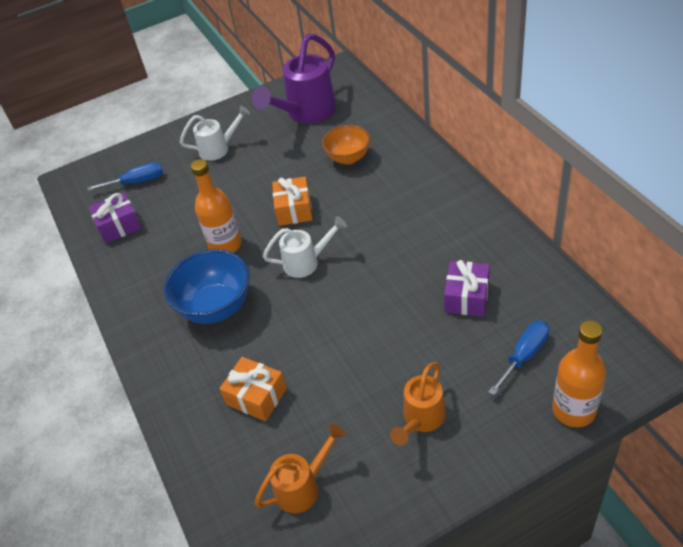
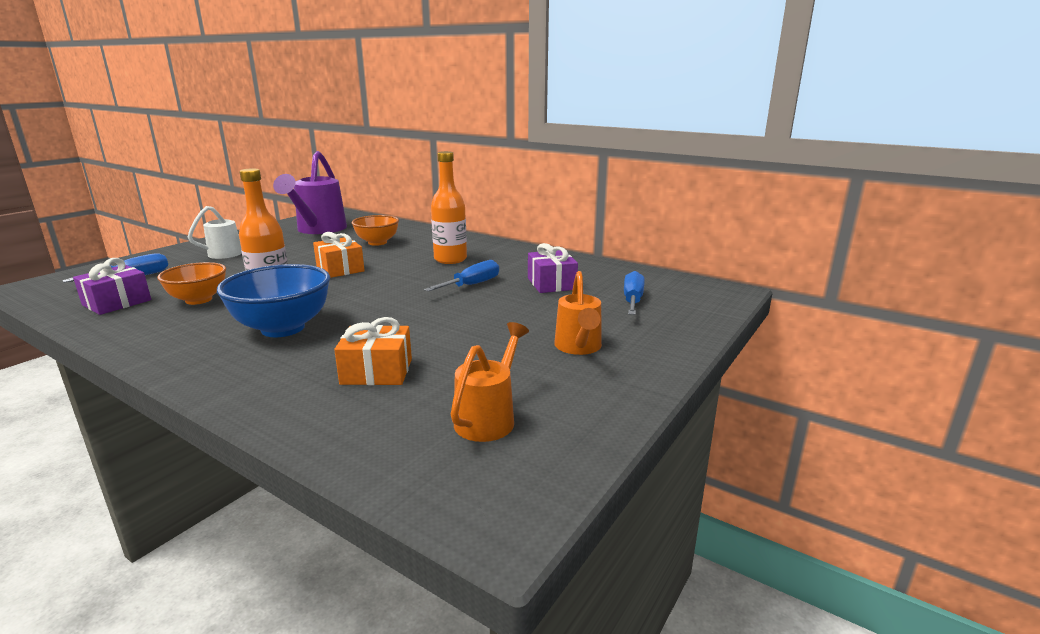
camera: 35 degrees left, 25 degrees down
(172, 238) = (198, 300): none -> orange bowl
(306, 262) = (375, 290): white watering can -> none
(392, 277) = (472, 285): none -> blue screwdriver
(573, 410) = (705, 316): orange bottle -> orange bottle (450, 259)

